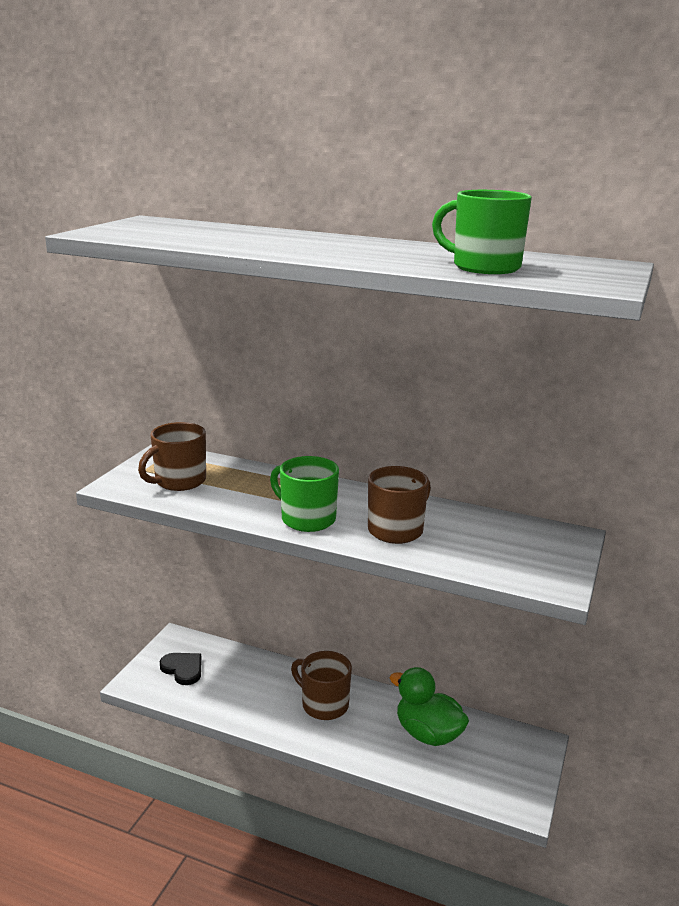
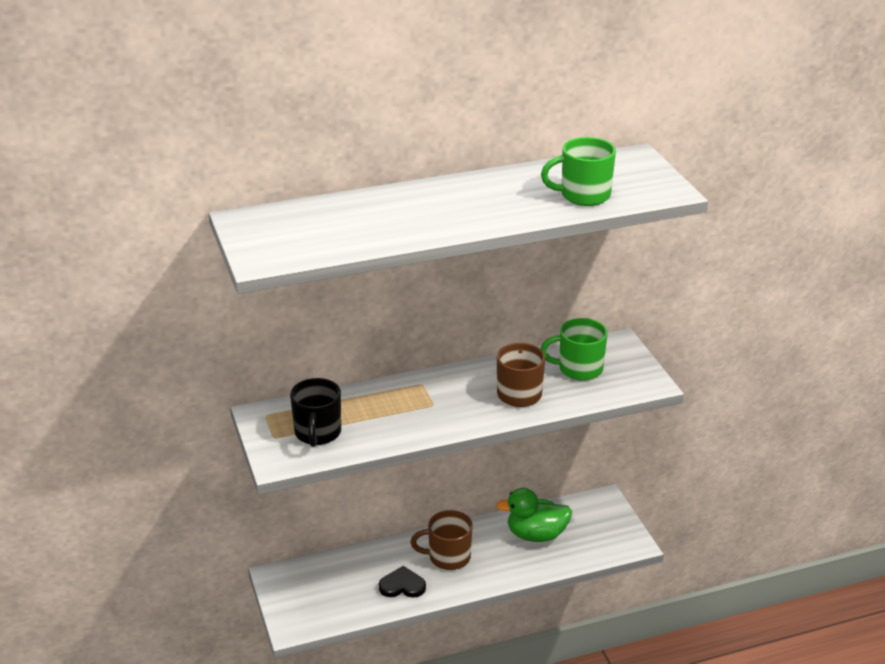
camera: 40 degrees left, 10 degrees up
(179, 481) = (317, 433): brown mug -> black mug
(183, 669) = (314, 595): black heart -> black heart (402, 585)
(307, 519) = (453, 416): green mug -> green mug (579, 369)

